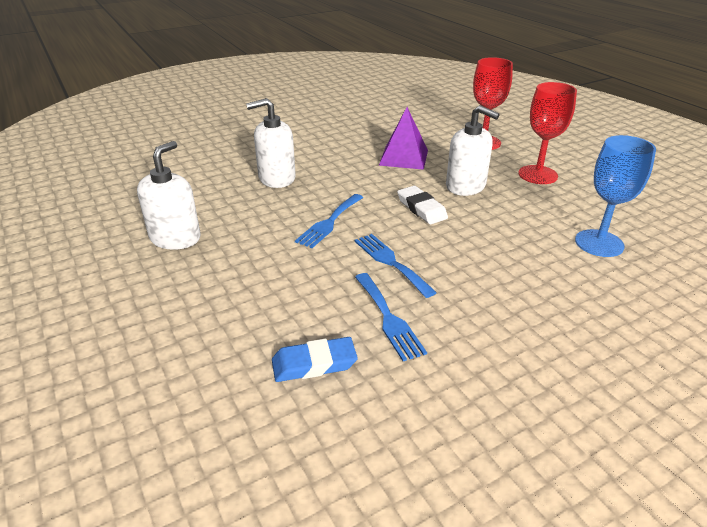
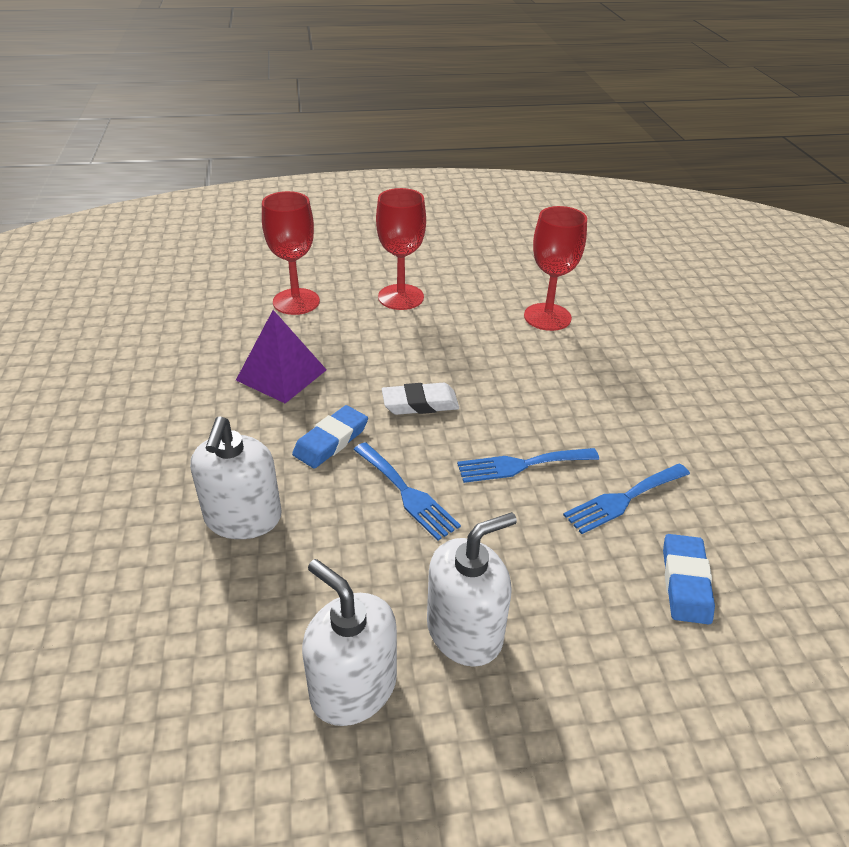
camera: 70 degrees left, 5 degrees up
(357, 187) = (331, 441): none -> blue eraser
(388, 318) = (623, 499): blue fork -> blue fork turned 150 degrees clockwise
(465, 186) = (391, 353): white soap dispenser -> white soap dispenser (465, 631)
(599, 243) = (547, 317): blue goblet -> red goblet

